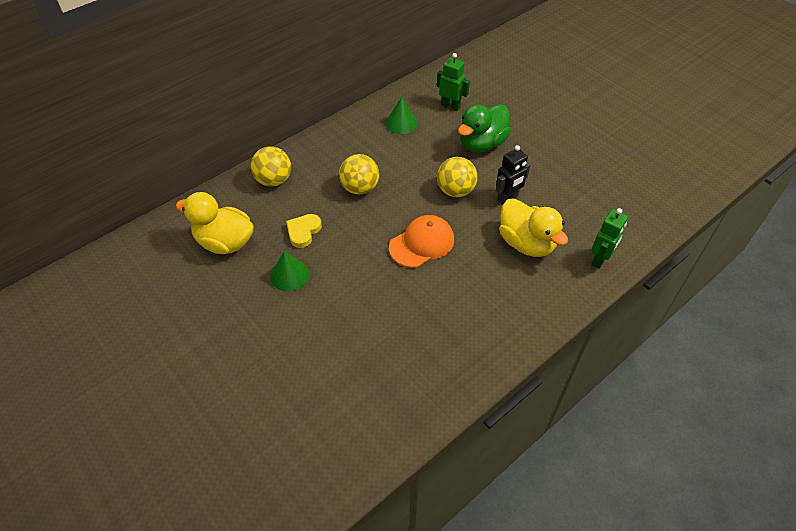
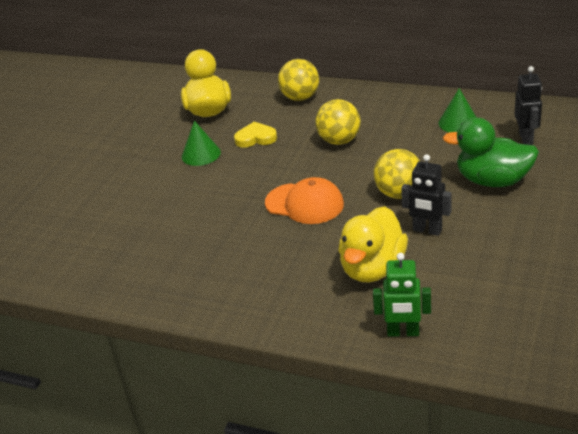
camera: 65 degrees right, 15 degrees down
(450, 106) = (526, 138): green robot -> black robot

